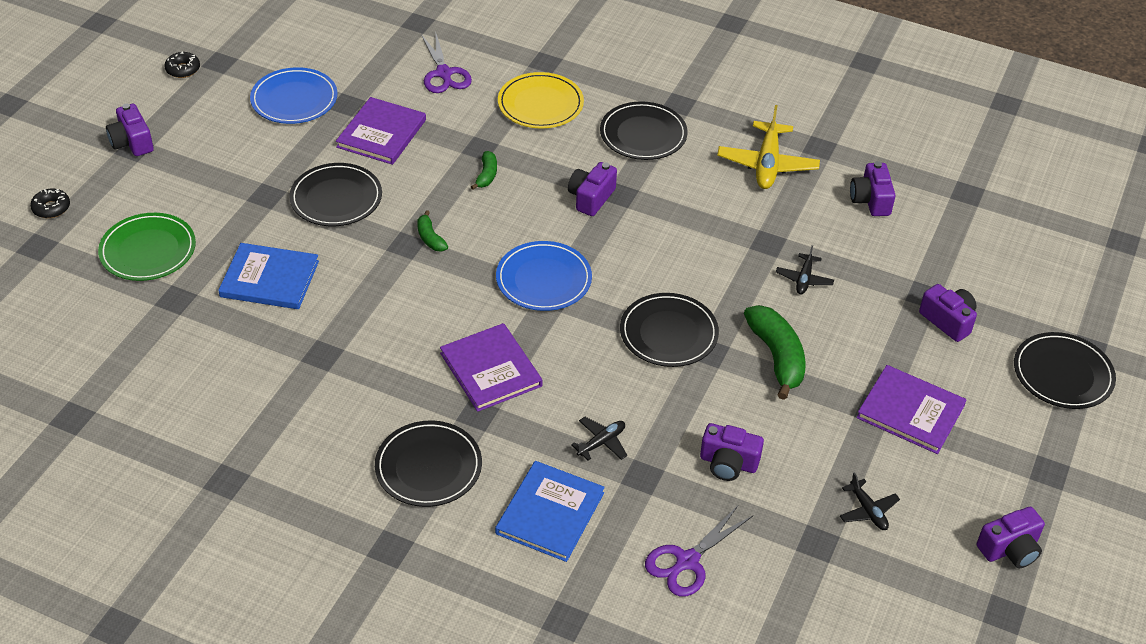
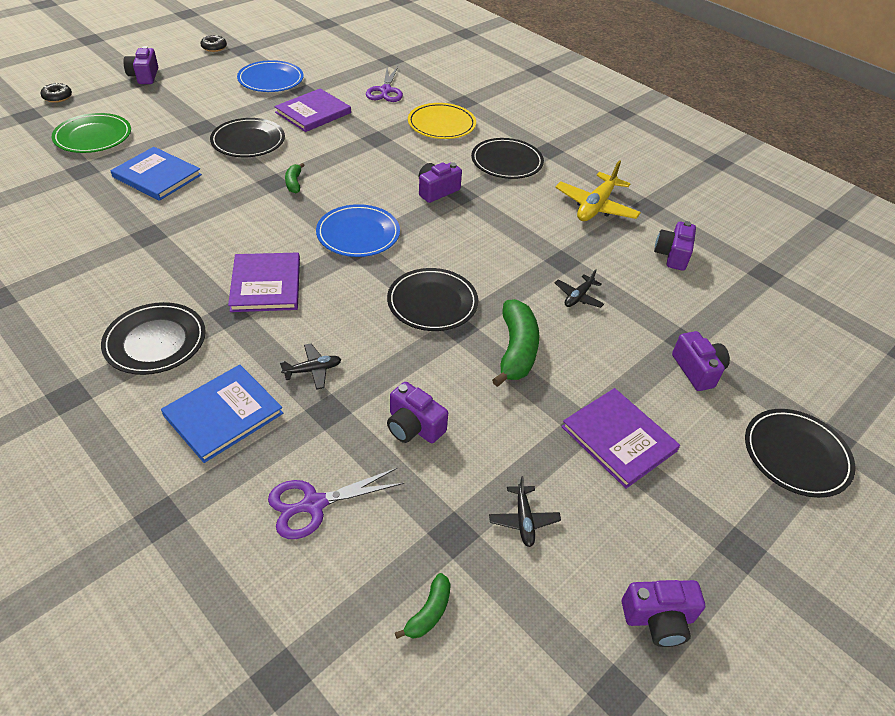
camera: 20 degrees right, 0 degrees up
(486, 175) = (368, 156): green banana -> green banana (429, 612)

